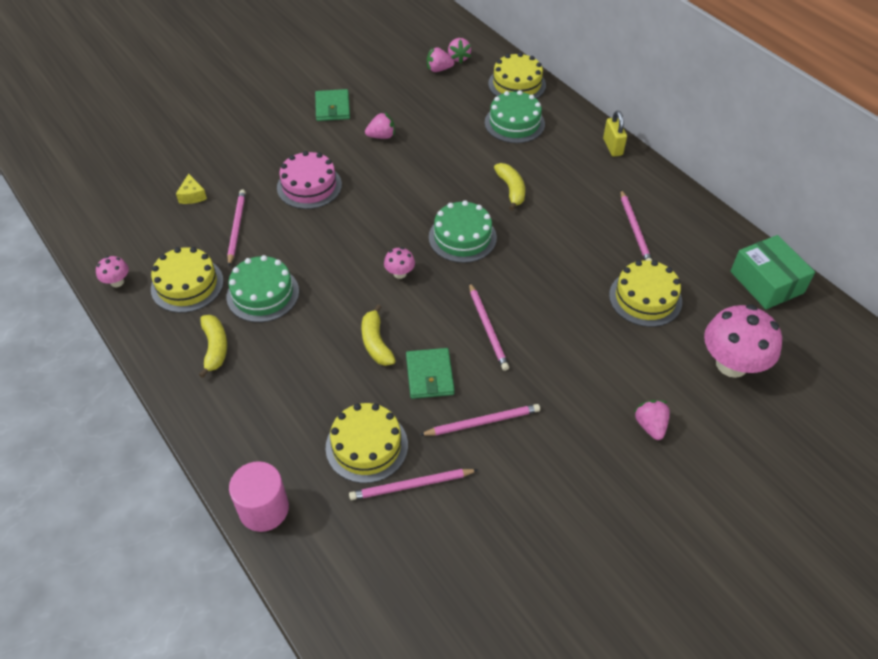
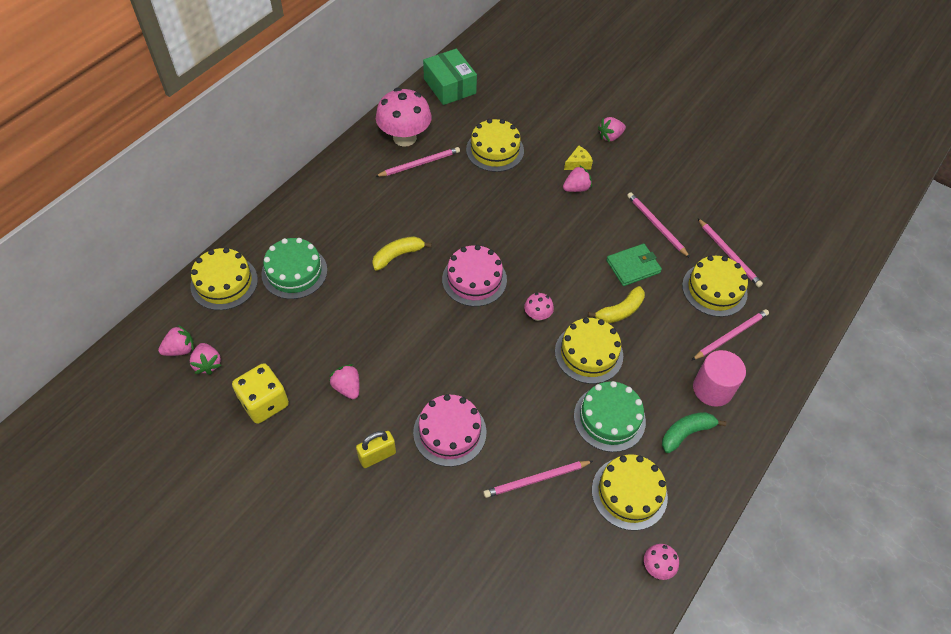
camera: 110 degrees left, 5 degrees up
(192, 195) = (506, 551): yellow cheese -> yellow cheese (578, 163)
(215, 348) = (686, 433): yellow banana -> green banana
(264, 509) = (799, 337): pink cylinder -> pink cylinder (712, 389)
(332, 107) = (307, 456): green wallet -> none
(338, 300) = (588, 353): none -> yellow cake
(390, 93) = (264, 402): none -> yellow dice
(462, 237) = (474, 279): green cake -> pink cake
(487, 328) = (569, 240): pink pencil -> pink pencil (730, 335)
(565, 359) = (576, 188): none -> pink strawberry
(612, 147) = (313, 190): yellow padlock -> yellow padlock (377, 455)
(731, 364) = (537, 101): pink mushroom -> pink mushroom (404, 137)
(766, 282) = (449, 86): green box -> green box turned 75 degrees counterclockwise

